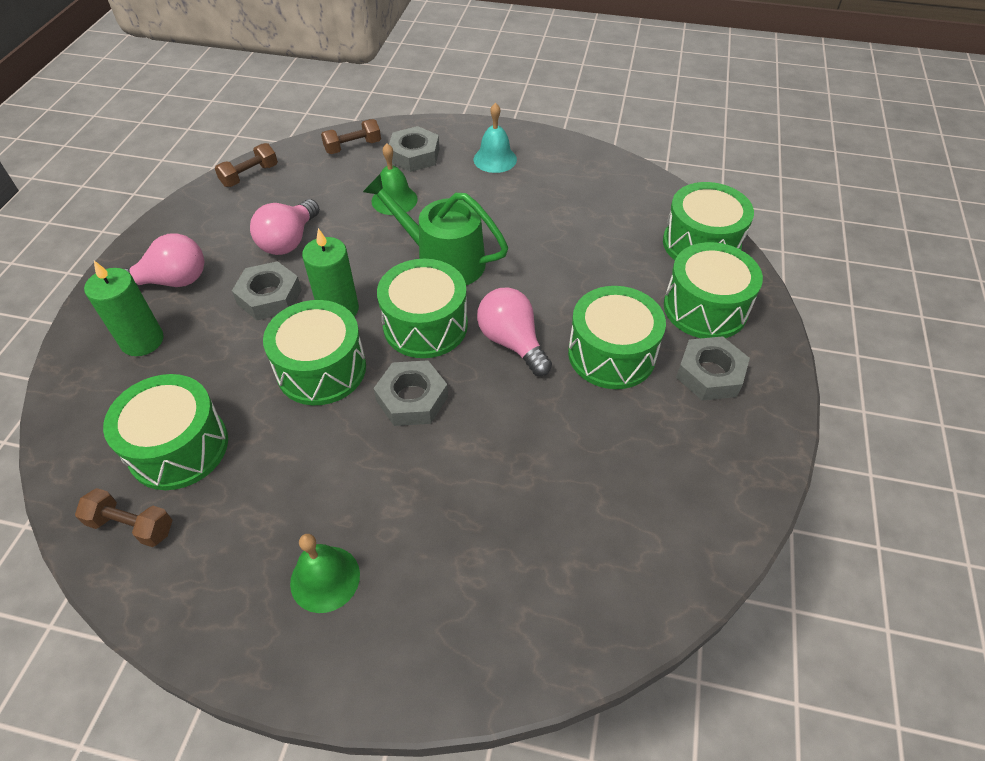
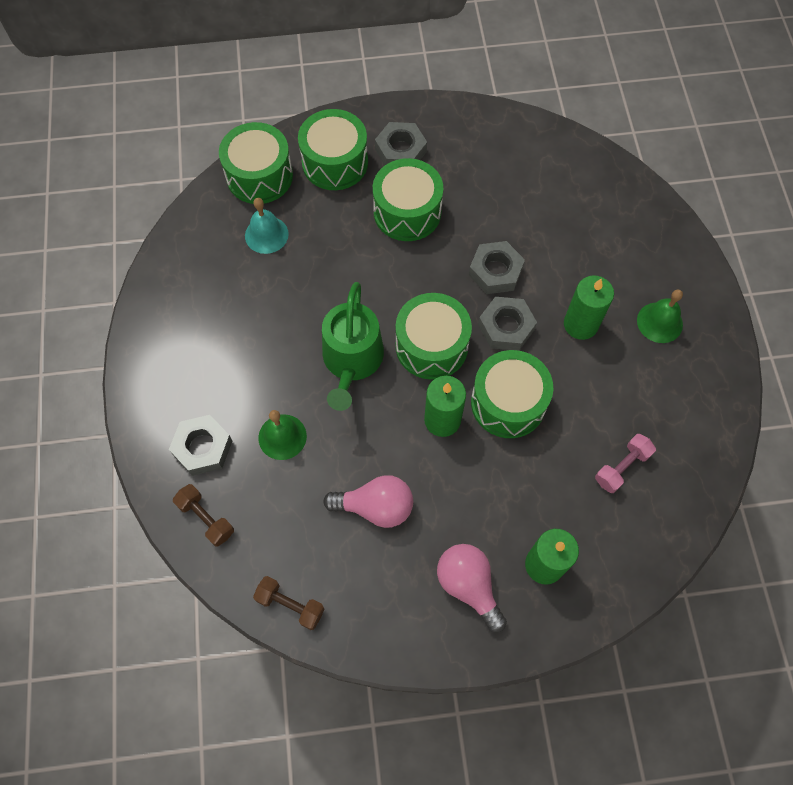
camera: 110 degrees left, 15 degrees up
(132, 525) = (690, 460): brown dumbbell -> none
(179, 447) = (621, 467): green drum -> pink dumbbell
(269, 297) = (451, 485): grey nut -> grey nut (495, 271)
(374, 478) = (580, 324): none -> green candle
(495, 159) = (187, 368): turquoise bell -> turquoise bell (266, 234)
(512, 342) = (423, 279): pink light bulb -> none

